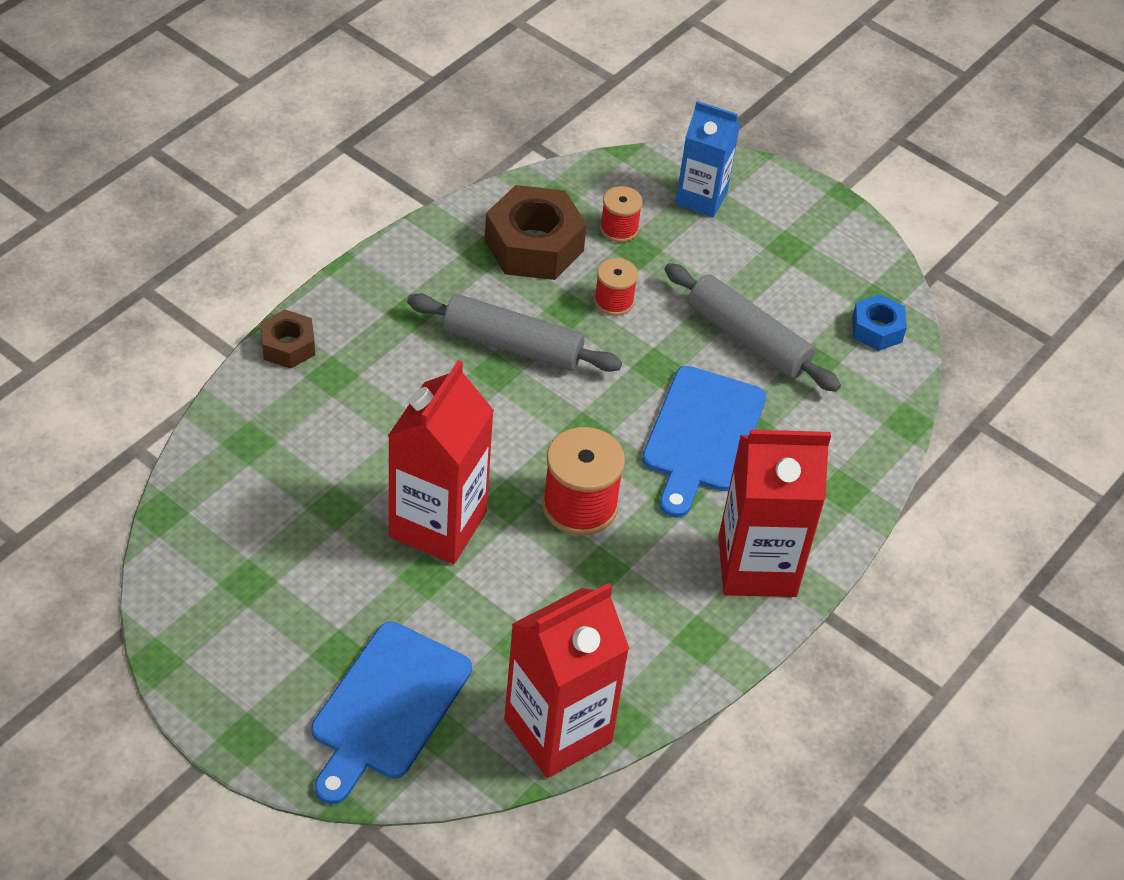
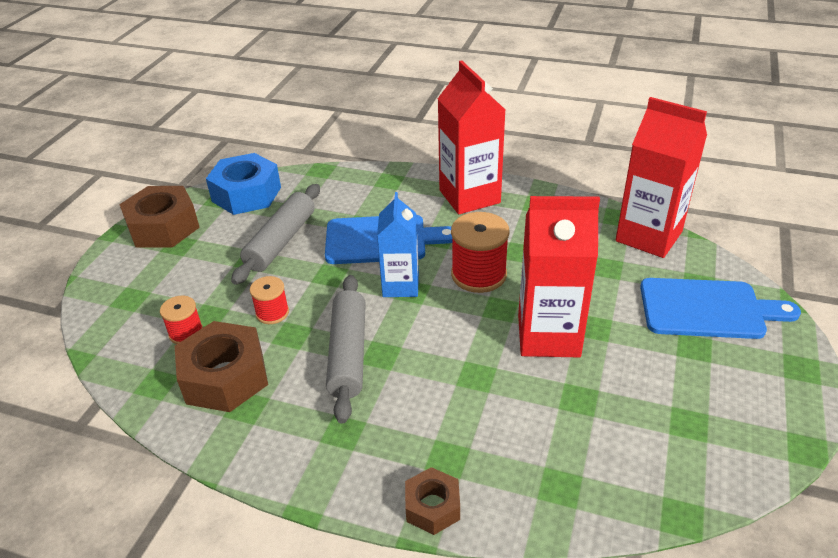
camera: 105 degrees left, 10 degrees down
(701, 198) = (135, 298): blue carton -> blue carton (400, 285)
(833, 239) = (163, 227): none -> brown nut
(877, 329) = (246, 194): blue nut -> blue nut, size x1.79

